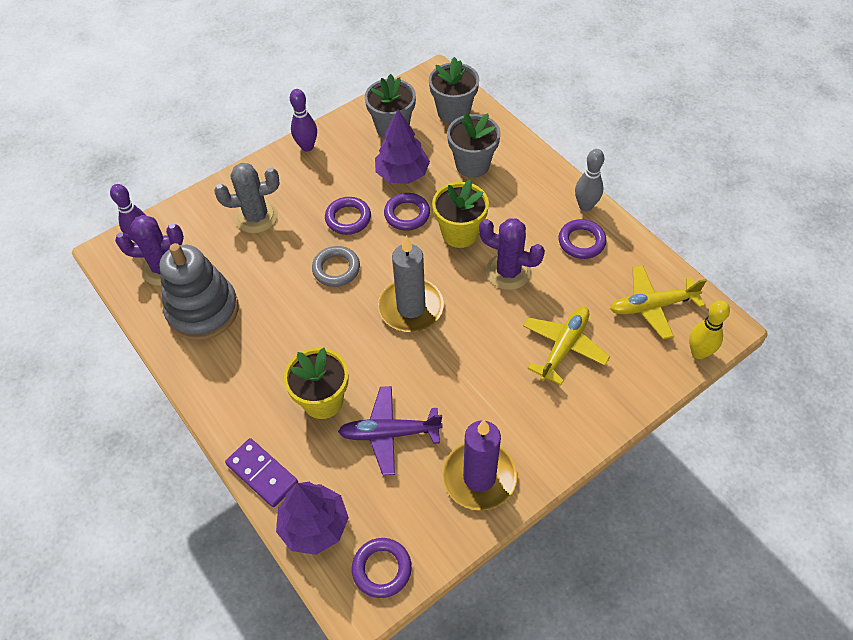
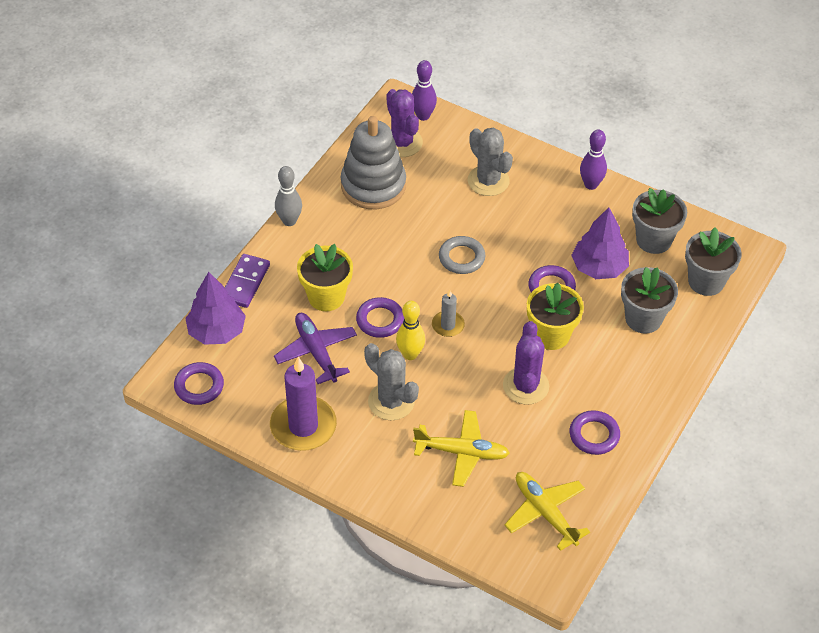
camera: 65 degrees right, 5 degrees down
(348, 218) = (522, 246): purple ring -> purple ring (380, 320)
(411, 307) = (448, 325): grey candle -> grey candle, size x0.52
(481, 386) = (391, 401): none -> grey cactus
(585, 206) = (642, 427): grey bowling pin -> grey bowling pin (289, 221)
(698, 352) = (509, 563): yellow bowling pin -> yellow bowling pin (410, 354)

